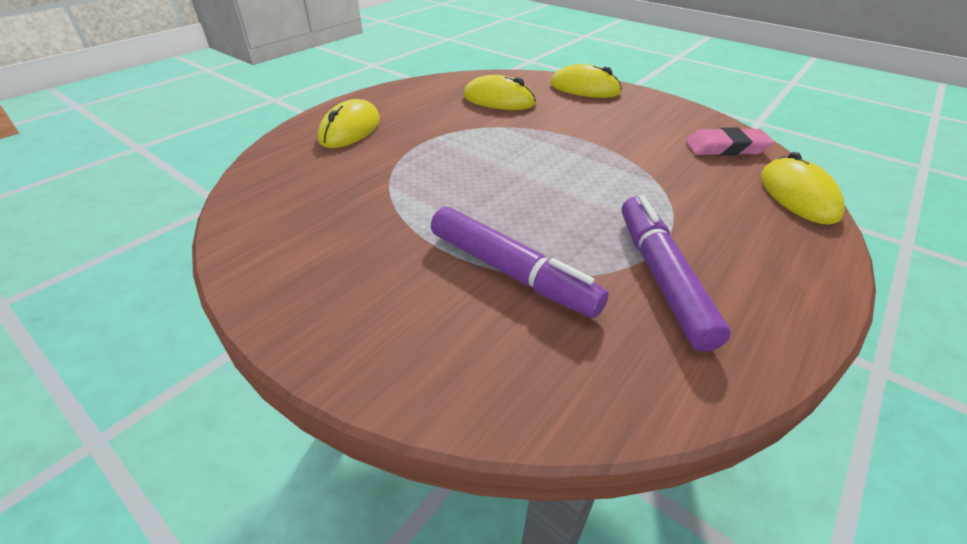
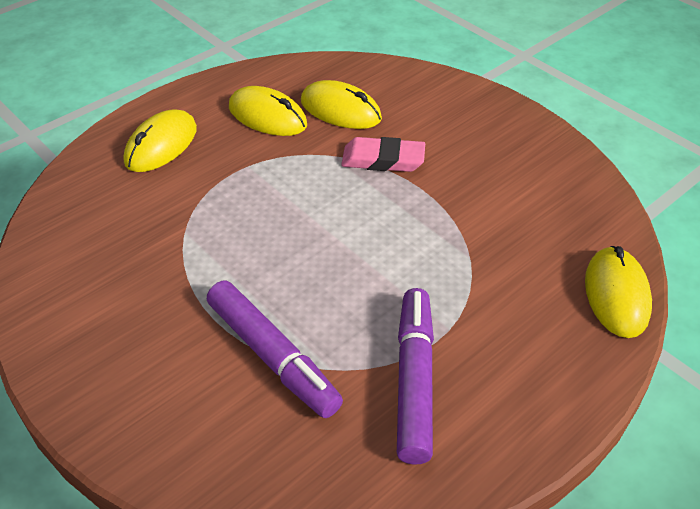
camera: 10 degrees right, 5 degrees up
(584, 88) = (452, 97): yellow mouse -> yellow mouse (267, 116)
(726, 148) = (575, 215): pink eraser -> pink eraser (383, 160)

